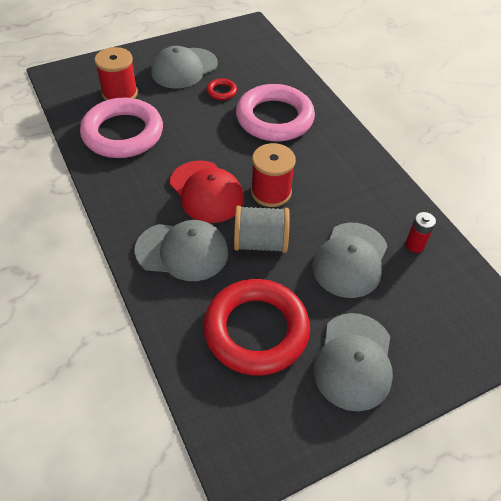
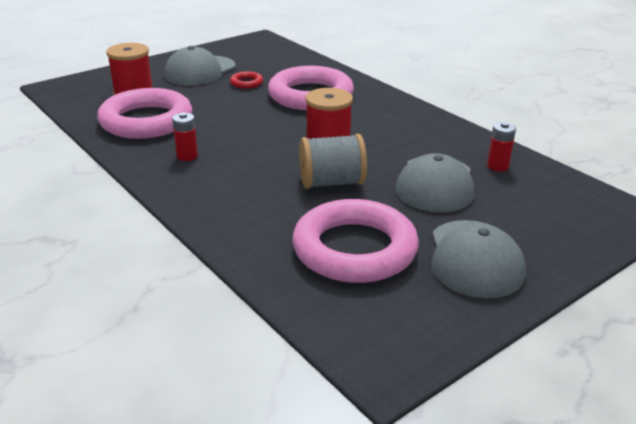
camera: 10 degrees left, 20 degrees down
(147, 187) = (187, 156): none -> red battery
(182, 251) = (245, 199): grey cap -> none
(206, 191) = (256, 152): red cap -> none
(256, 330) = (354, 249): red ring -> pink ring

